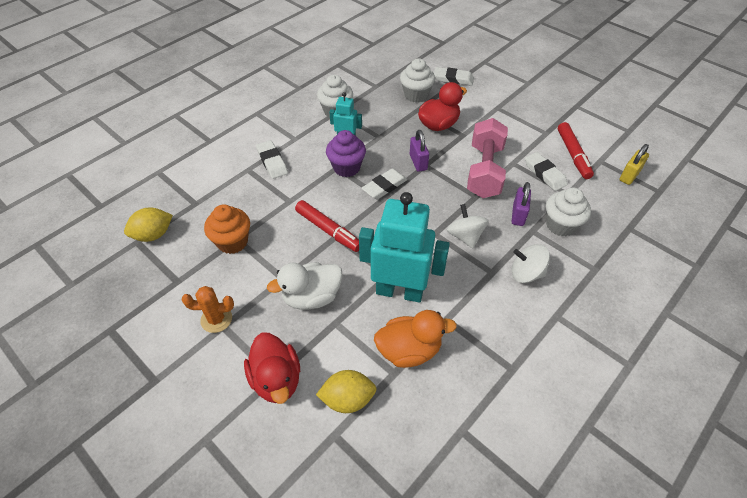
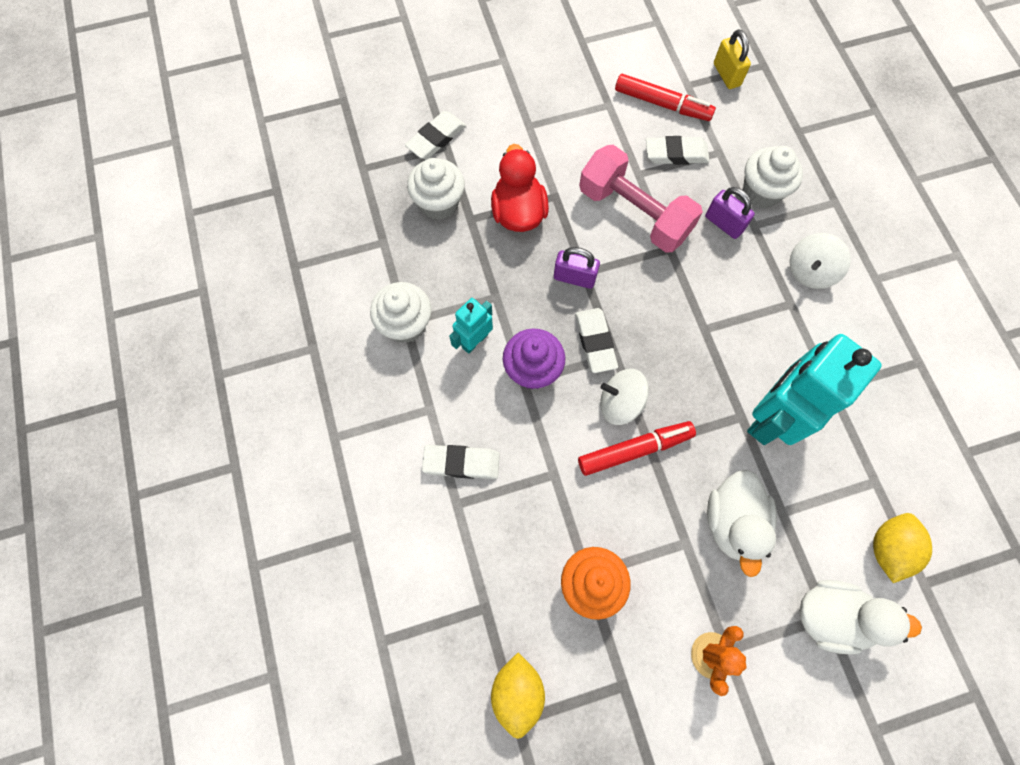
camera: 60 degrees left, 20 degrees up
(276, 379) = (831, 616): red duck -> white duck
(409, 350) = (855, 451): orange duck -> none
(465, 236) = (726, 299): white spinning top -> white spinning top (620, 403)

